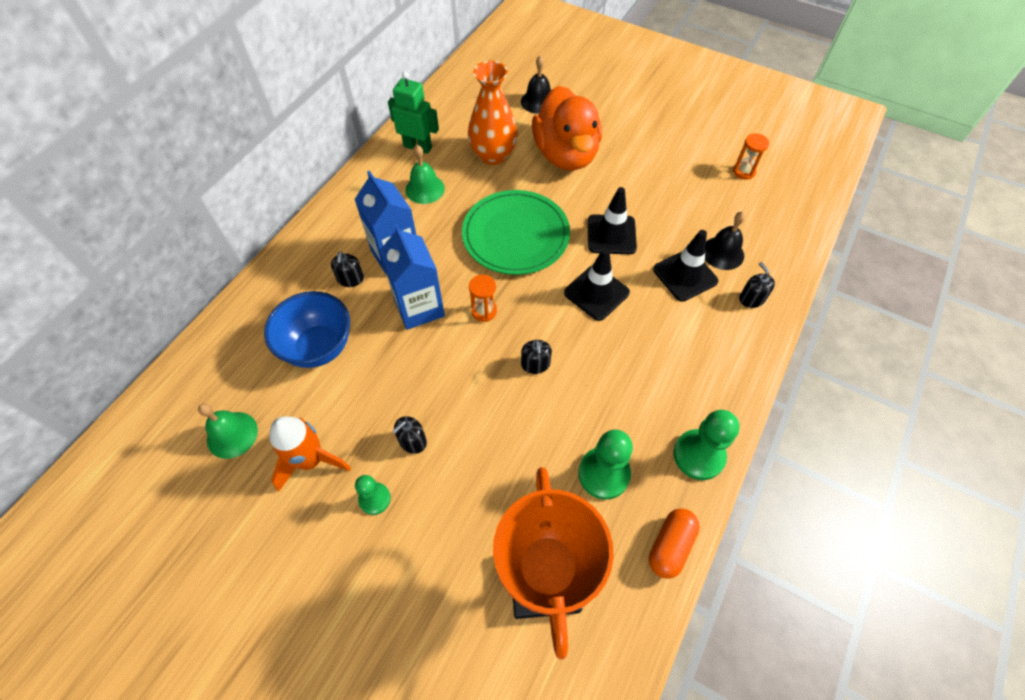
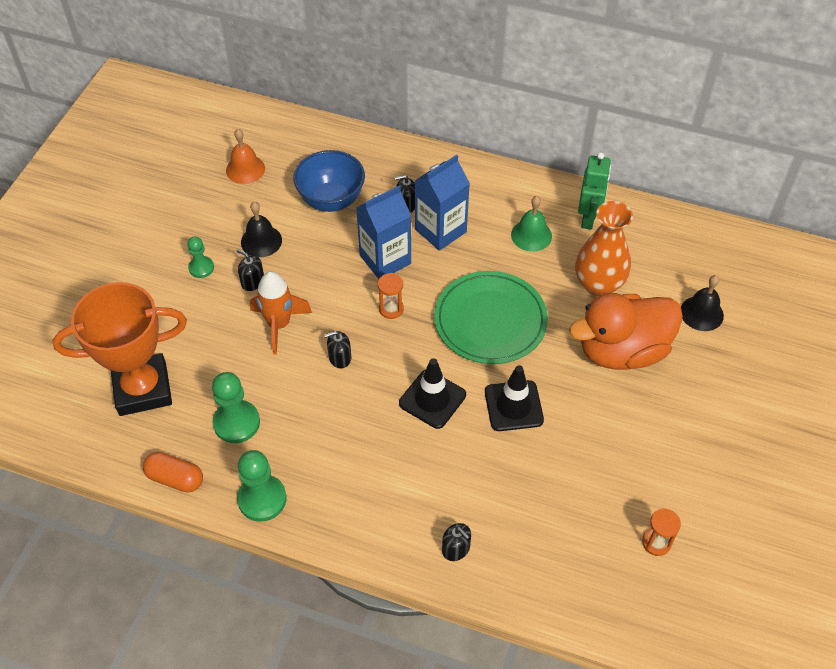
camera: 80 degrees right, 5 degrees down
(232, 434) = (245, 169): green bell -> orange bell
(311, 460) = (229, 221): orange rocket -> orange rocket (279, 325)
(685, 275) = (474, 480): black traffic cone -> none
(723, 253) = (515, 518): black bell -> black bell (261, 241)
(751, 299) = (456, 548): black soap dispenser -> black soap dispenser turned 75 degrees clockwise

